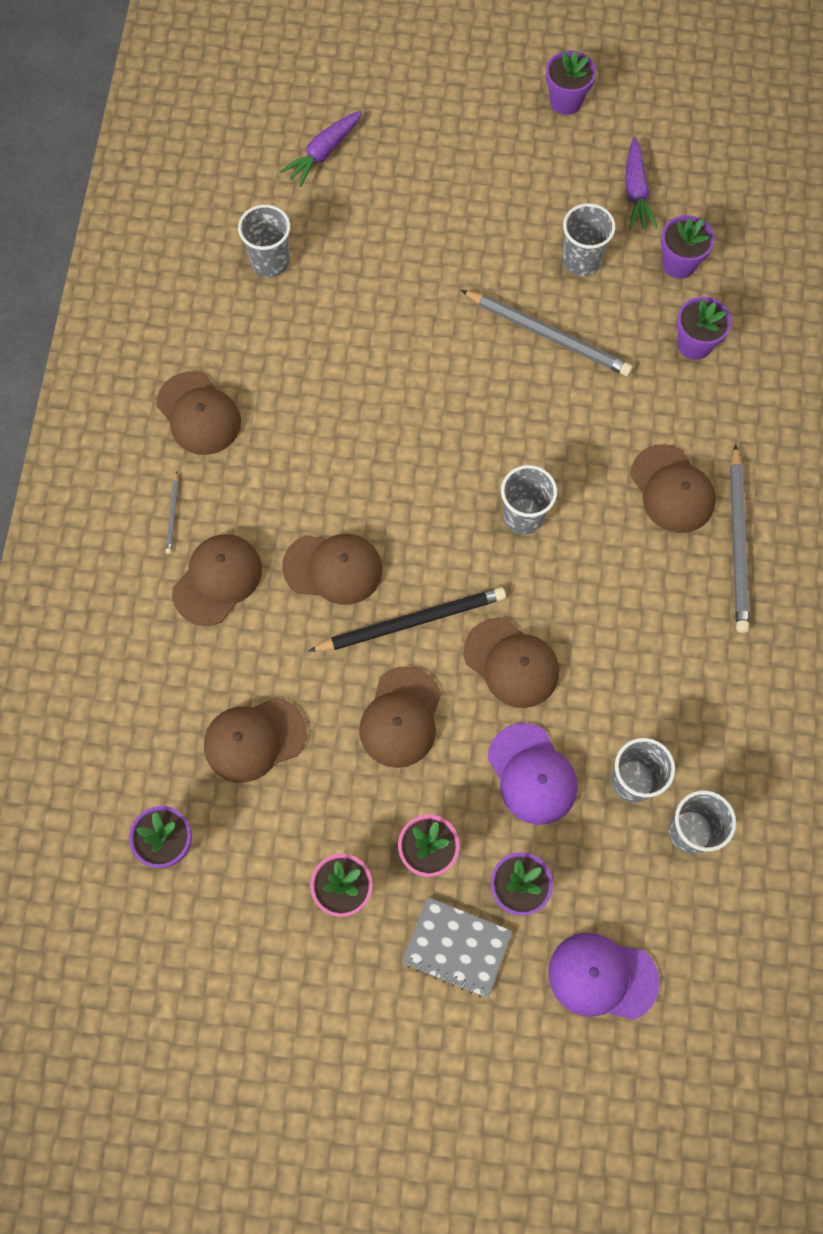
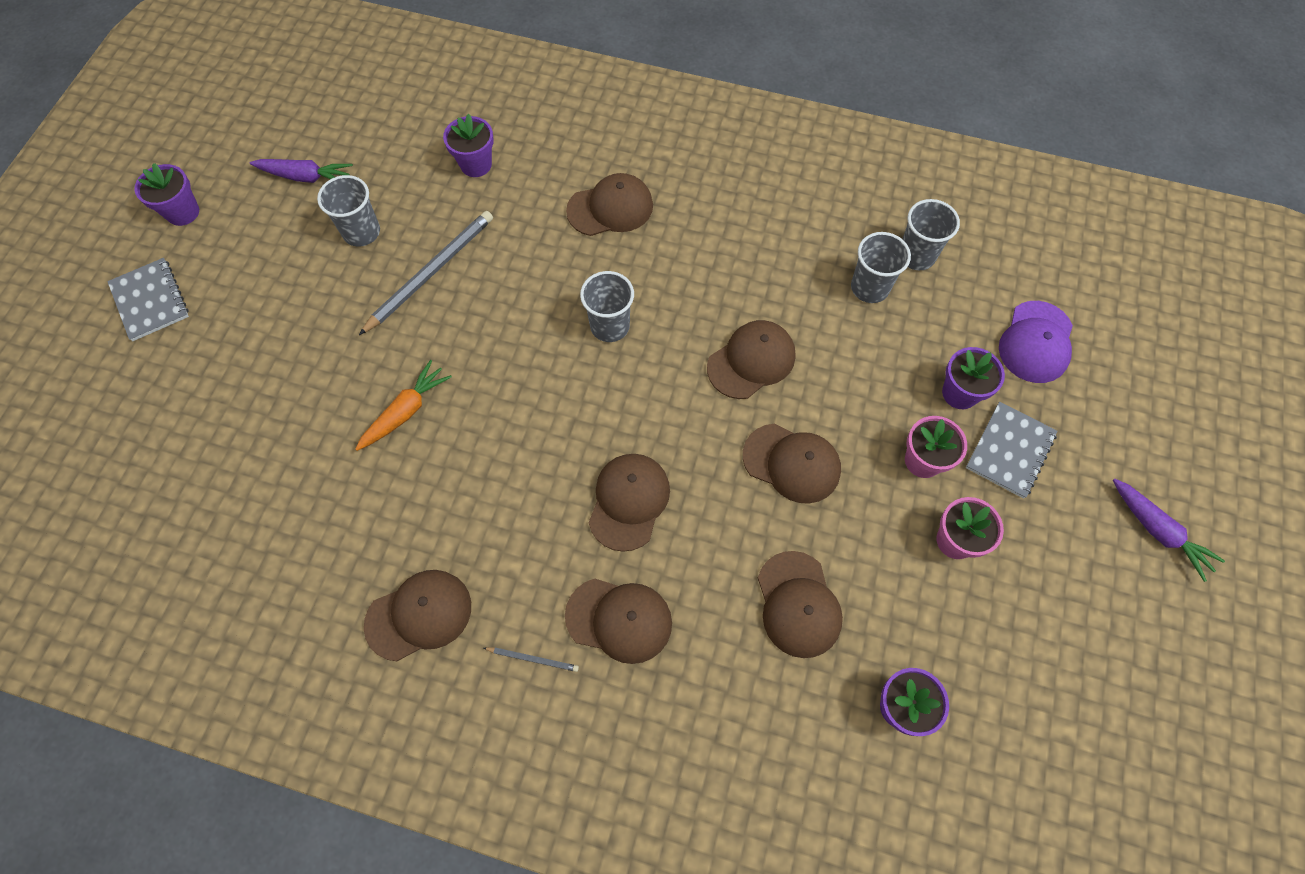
camera: 80 degrees left, 5 degrees down
(217, 580) = (619, 619): brown cap -> brown cap turned 150 degrees clockwise
(270, 261) = (257, 513): grey cup -> none
(324, 153) = (144, 439): purple carrot -> purple carrot (1158, 531)
(390, 352) = (405, 411): none -> orange carrot
(412, 621) = (697, 438): black pencil -> none
(462, 109) = (150, 301): none -> grey notebook
(532, 774) = (857, 363): purple cap -> none
(679, 264) = (392, 160): purple flower pot -> none
(738, 542) = (670, 172): grey pencil -> none

